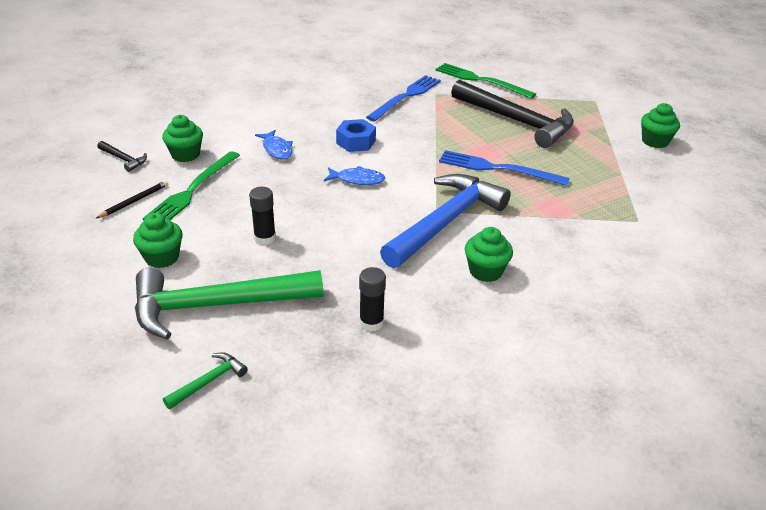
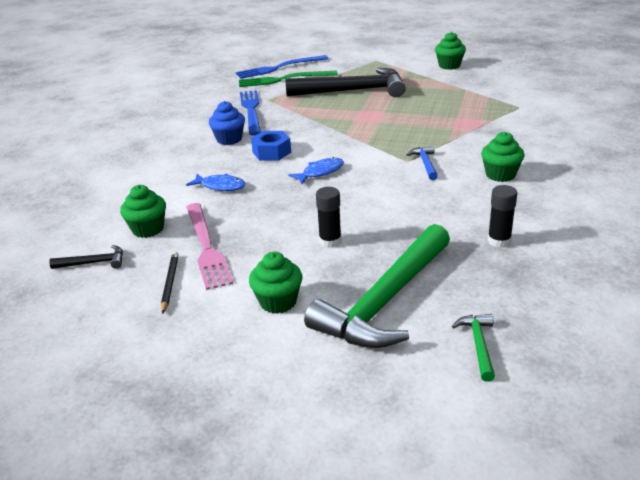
camera: 40 degrees left, 5 degrees down
(192, 190) = (206, 247): green fork -> pink fork
(347, 114) = (229, 139): none -> blue cupcake
(445, 222) = (425, 164): blue hammer -> blue hammer, size x0.41
(498, 169) = (395, 120): blue fork -> blue fork (279, 68)

